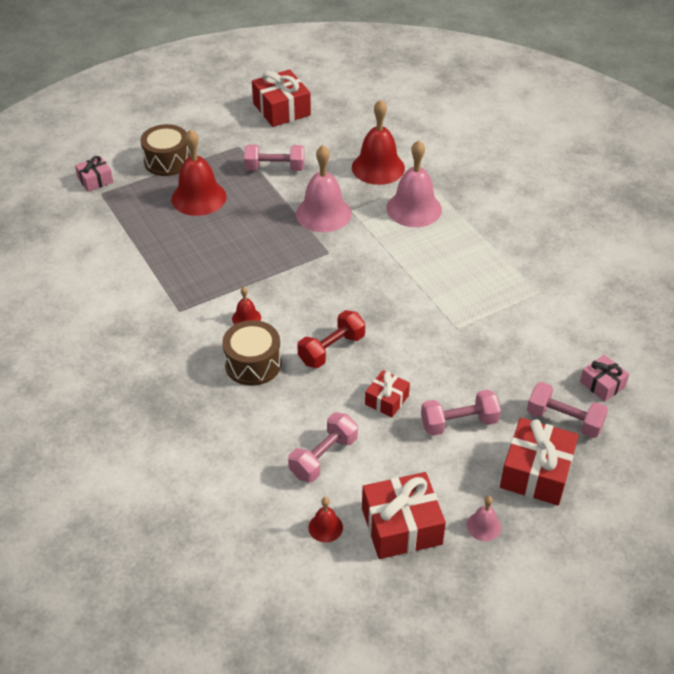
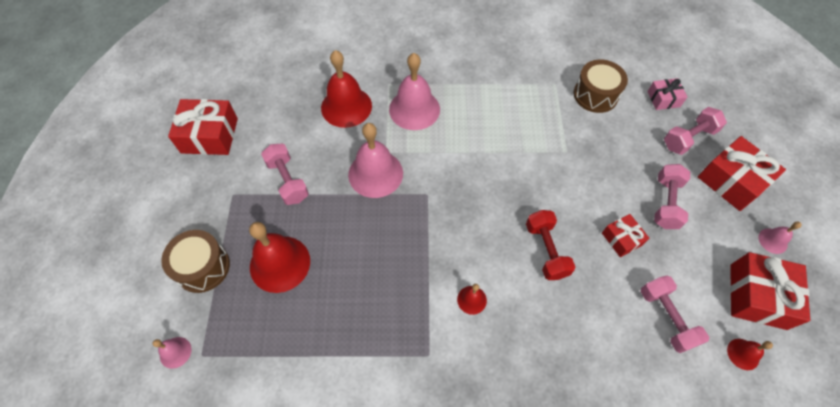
camera: 60 degrees left, 15 degrees up
(95, 180) = (175, 352): pink gift -> pink bell
(253, 364) = (532, 322): brown drum -> brown drum (595, 95)
(275, 168) = (288, 181): pink dumbbell -> pink dumbbell turned 60 degrees counterclockwise

